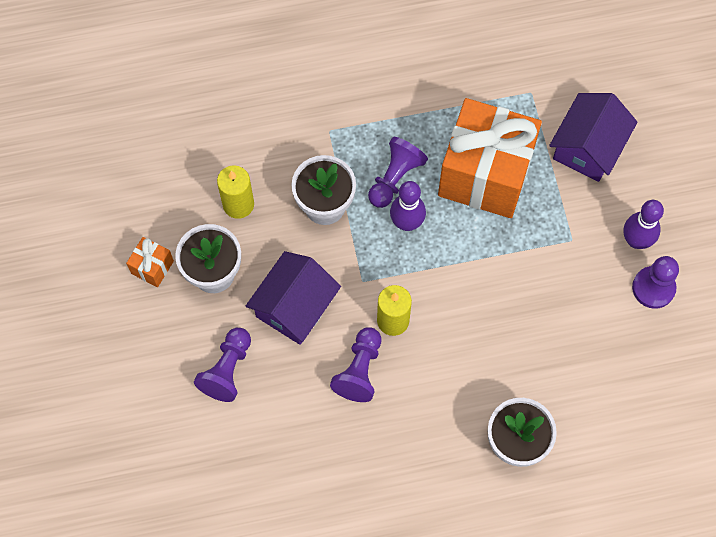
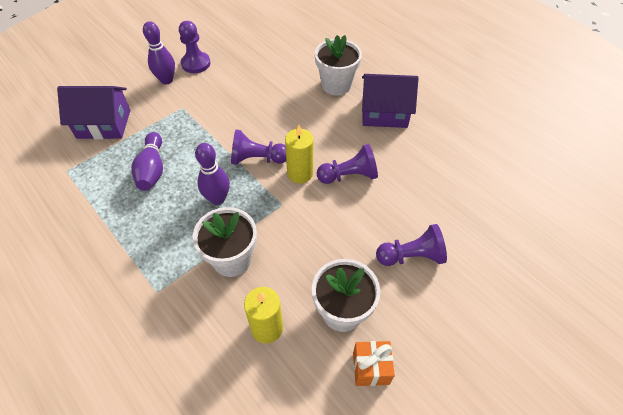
camera: 120 degrees left, 15 degrees down
(294, 306) = (330, 237): purple house -> purple house (384, 113)
(395, 178) = (182, 223): purple pawn -> purple pawn (257, 159)
(485, 174) = (152, 169): orange gift -> purple bowling pin

